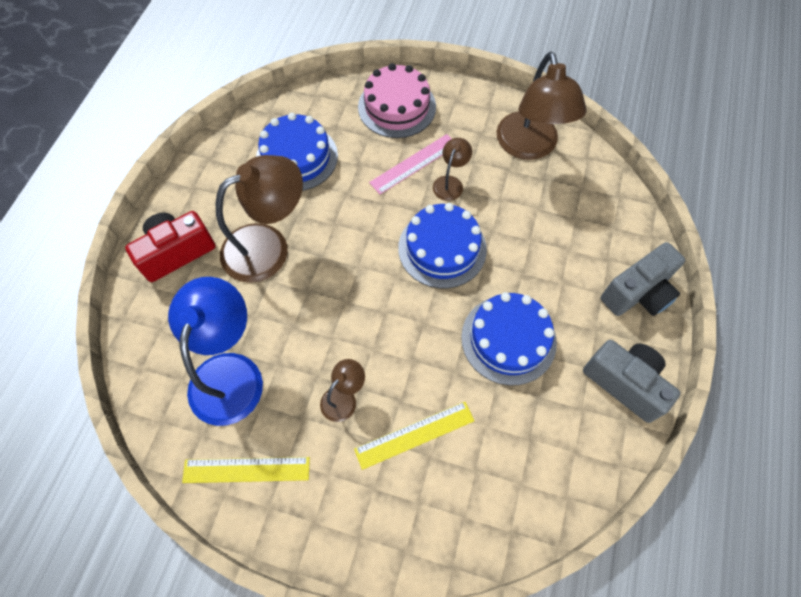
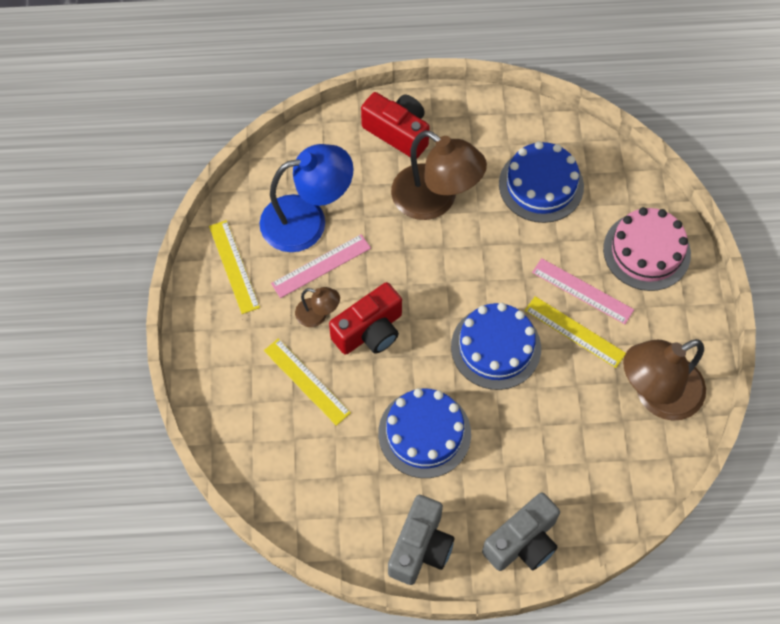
camera: 70 degrees right, 0 degrees up
(289, 375) = (321, 266): none -> pink ruler
(382, 353) = (370, 331): none -> red camera
(450, 183) = (575, 331): brown lamp -> yellow ruler
(638, 293) = (523, 542): grey camera -> grey camera turned 75 degrees counterclockwise

